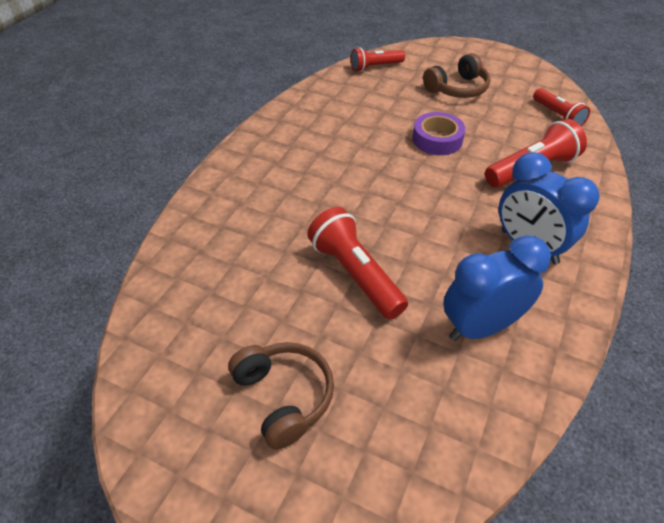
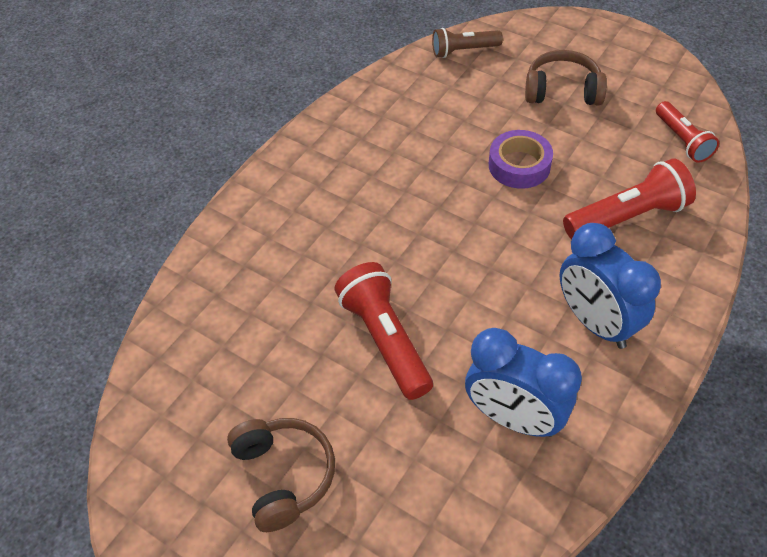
camera: 10 degrees right, 5 degrees up
(375, 67) = (463, 50): red flashlight -> brown flashlight
(457, 88) = (562, 90): brown headphones -> brown headphones turned 150 degrees counterclockwise
(481, 327) = (514, 418): blue clock -> blue clock turned 135 degrees counterclockwise

